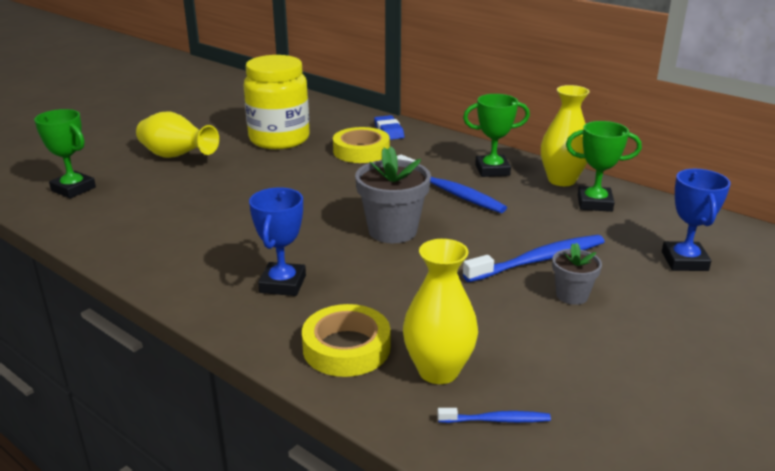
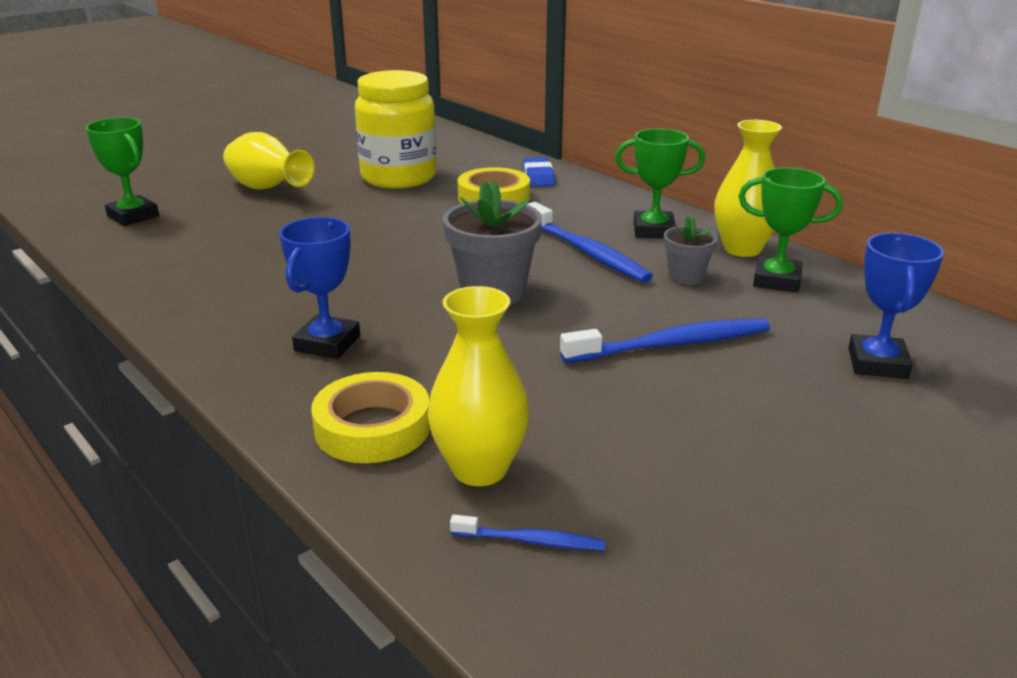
camera: 10 degrees right, 0 degrees up
(572, 295) = (700, 392): grey flower pot -> grey flower pot (686, 277)

